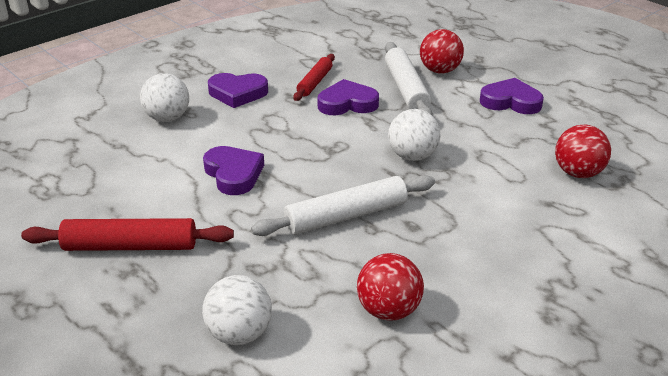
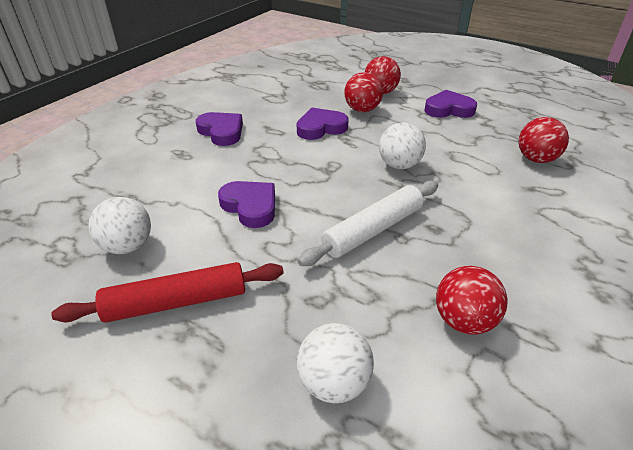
camera: 15 degrees left, 5 degrees up
(167, 118) = (165, 163): white ball -> white ball (128, 246)
(237, 93) = (221, 132): purple heart -> purple heart turned 120 degrees counterclockwise
(315, 82) = (285, 114): red rolling pin -> none
(406, 89) = (362, 110): white rolling pin -> red ball

